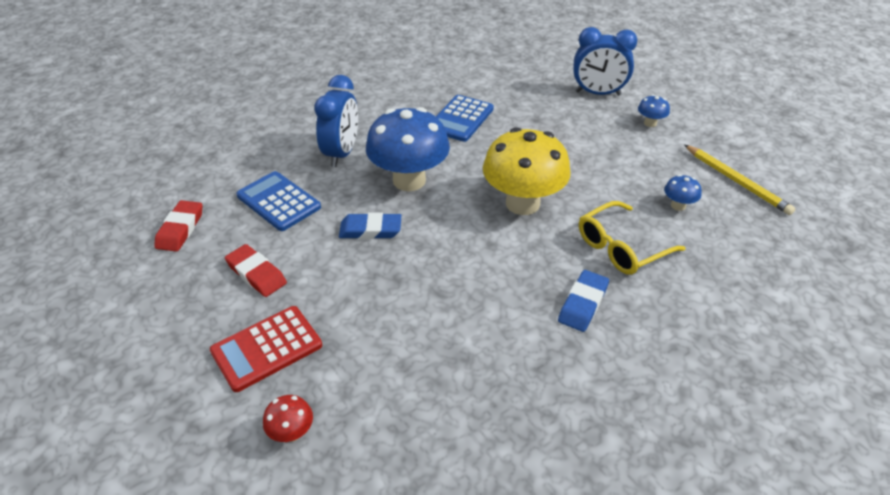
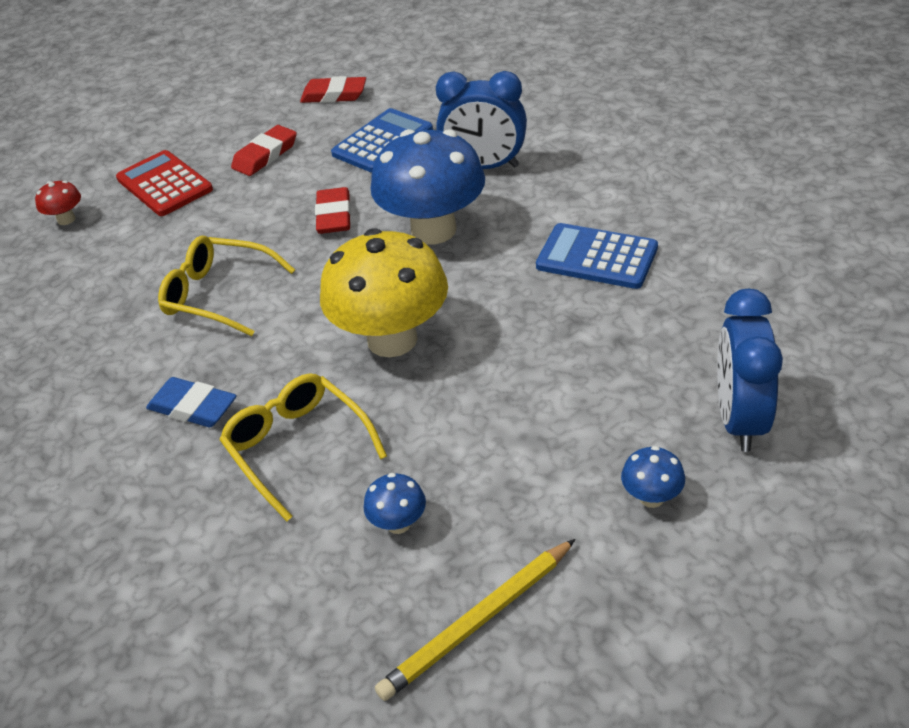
camera: 90 degrees right, 0 degrees up
(370, 230) = (334, 215): blue eraser -> red eraser
(454, 296) = (219, 295): none -> yellow glasses

